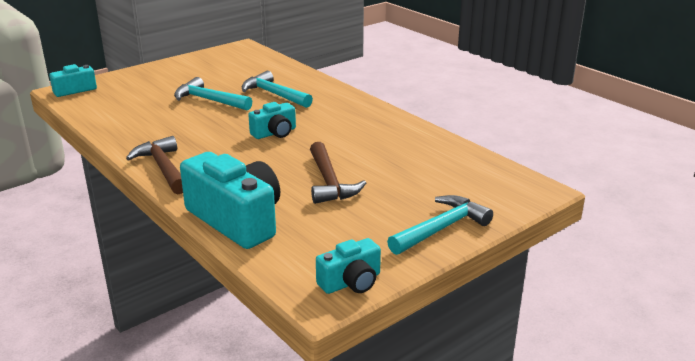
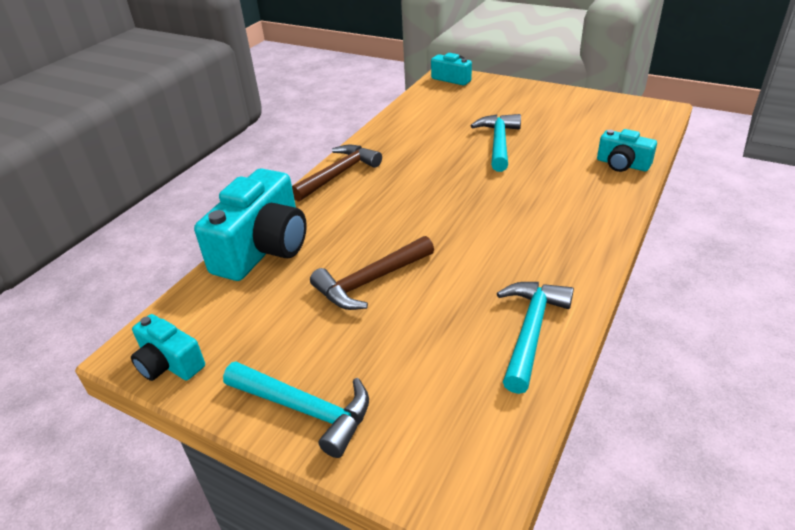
camera: 70 degrees right, 10 degrees up
(274, 94) = (555, 173): turquoise hammer -> turquoise hammer (531, 331)
(275, 133) = (459, 206): turquoise camera -> turquoise camera (622, 164)

